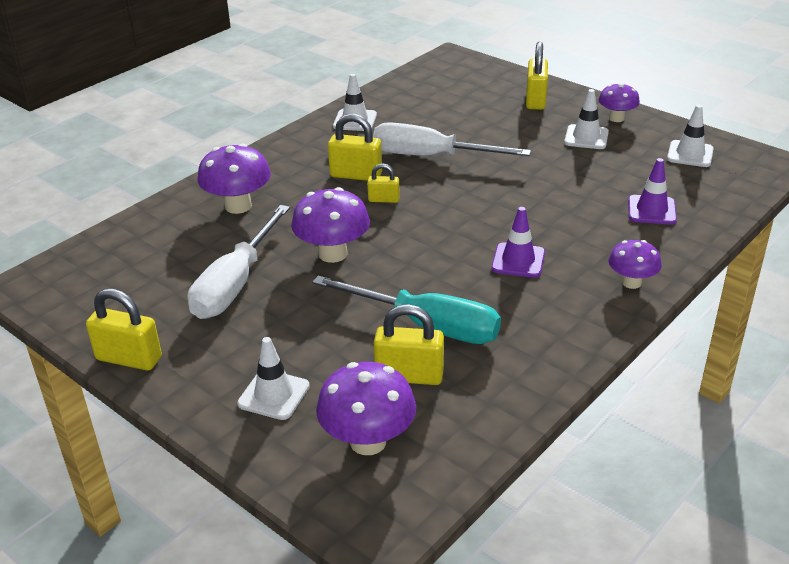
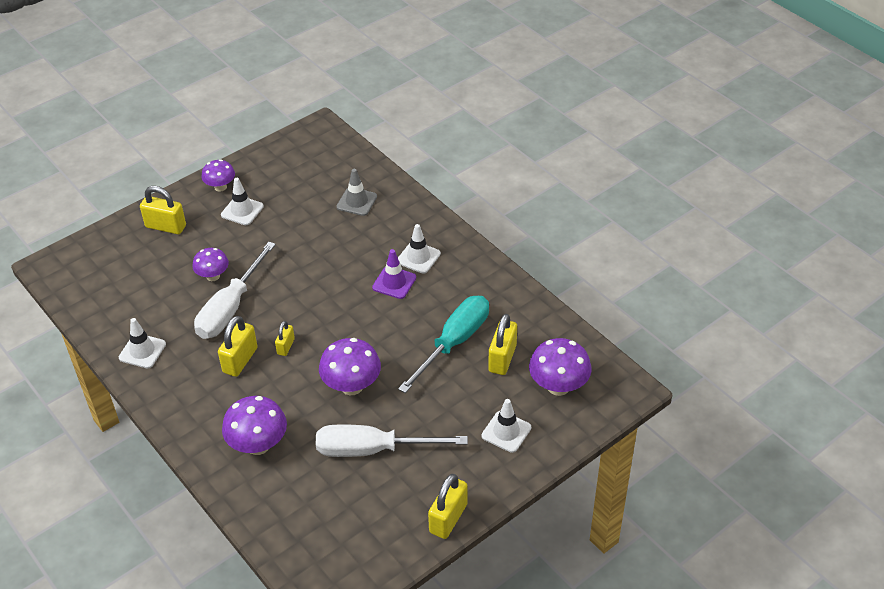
camera: 80 degrees left, 10 degrees up
(235, 284) = (373, 450): white screwdriver -> white screwdriver turned 150 degrees clockwise
(631, 282) = (436, 233): purple mushroom -> purple mushroom (213, 276)
(651, 210) = (357, 202): purple traffic cone -> grey traffic cone
(690, 154) = (291, 163): white traffic cone -> white traffic cone (418, 257)

